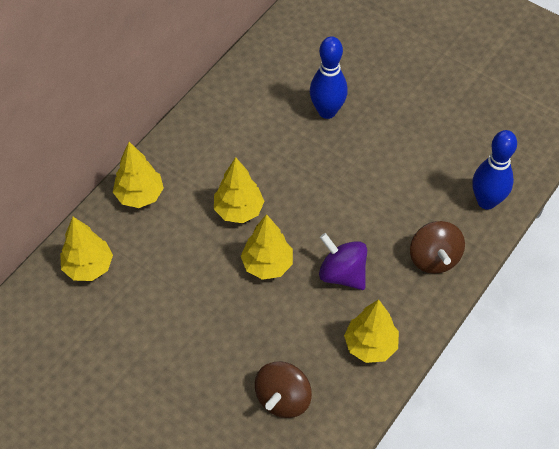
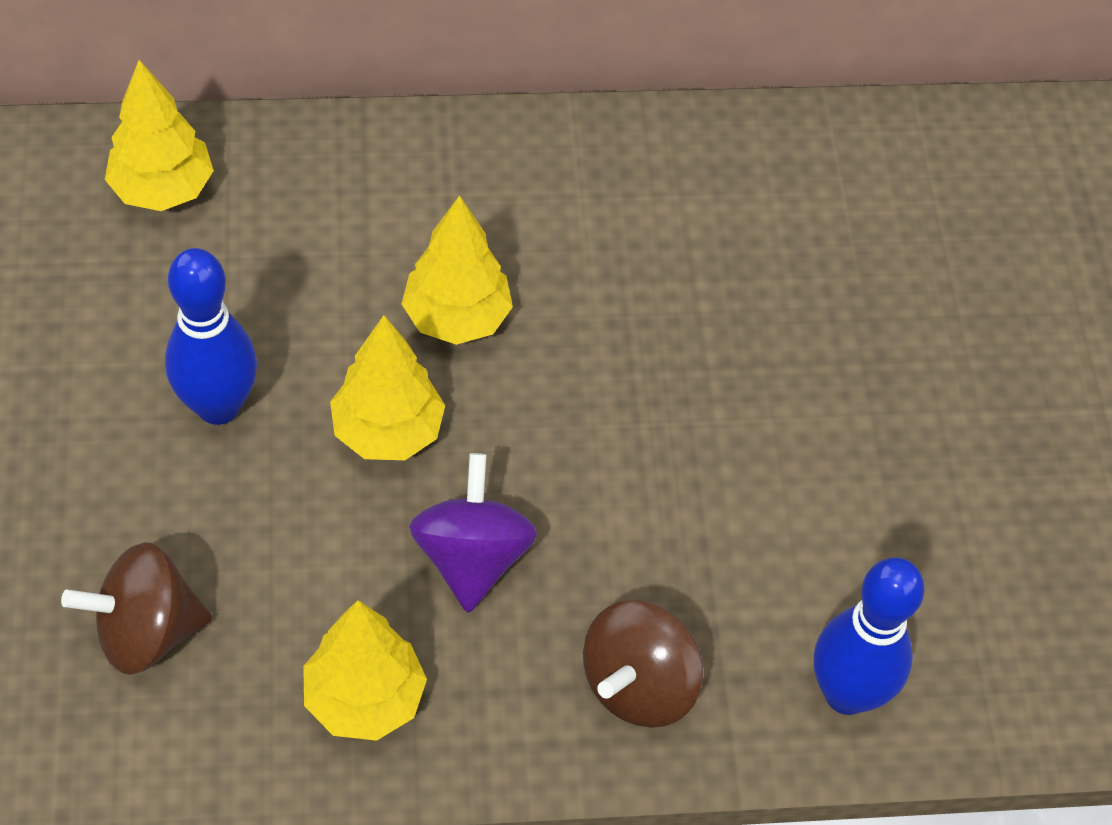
camera: 45 degrees right, 0 degrees up
(140, 195) = (356, 164): yellow tree -> none
(327, 111) = (785, 310): blue bowling pin -> blue bowling pin (218, 406)

